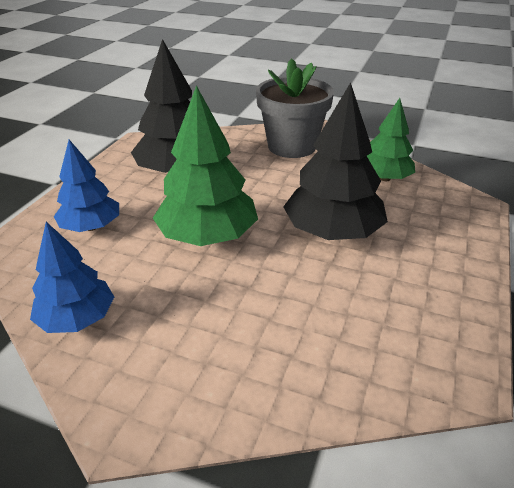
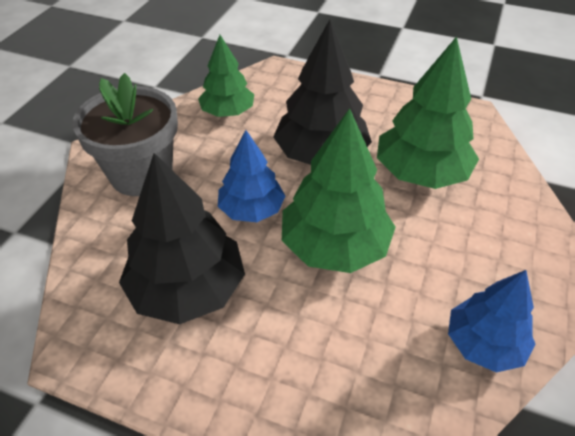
camera: 90 degrees left, 10 degrees up
(91, 227) = (323, 370): blue tree -> blue tree (251, 209)
(313, 304) = (421, 173): none -> green tree

